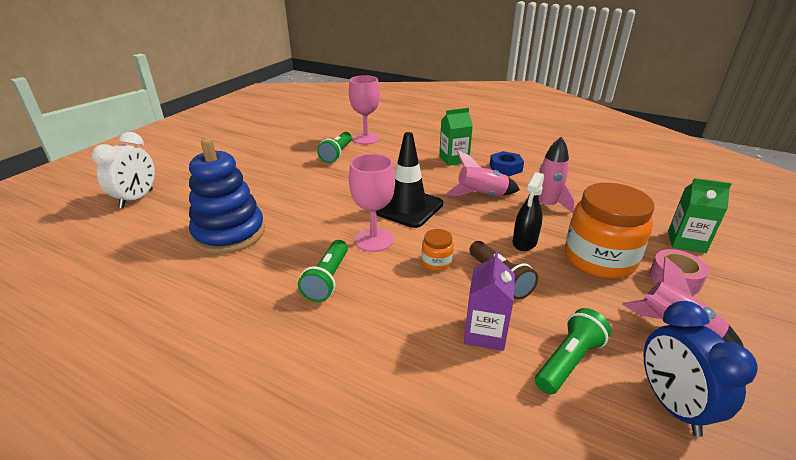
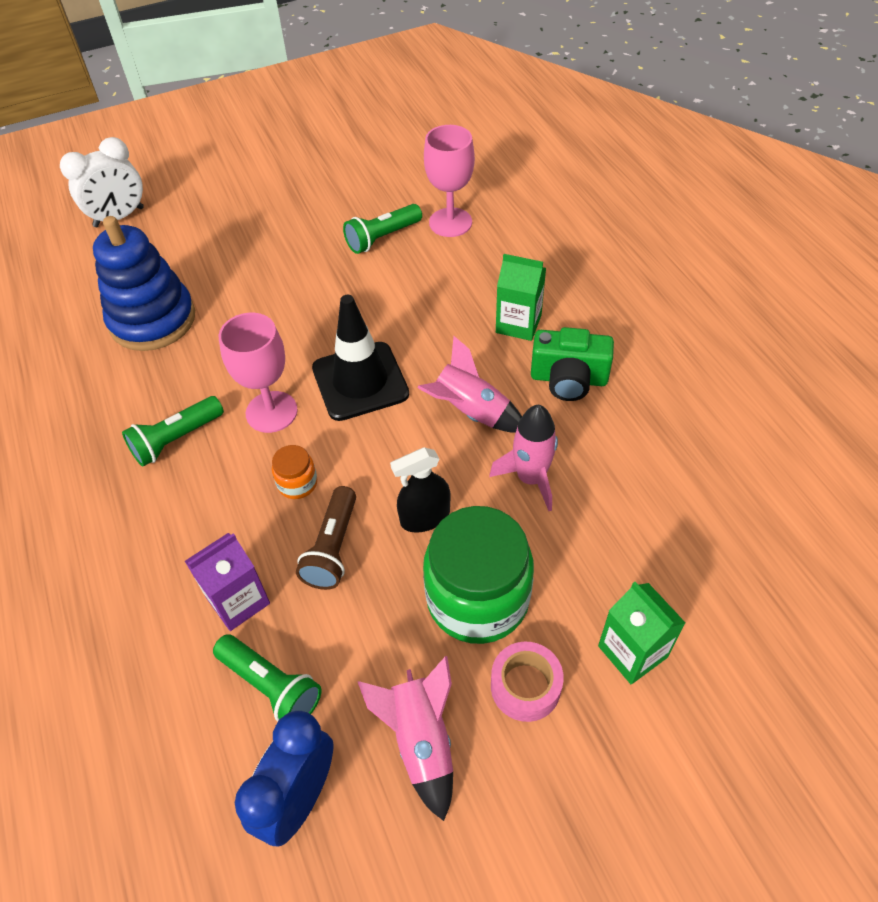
camera: 40 degrees right, 20 degrees up
(505, 168) = (568, 379): blue nut -> green camera
(568, 361) = (271, 686): green flashlight -> green flashlight turned 45 degrees clockwise
(599, 259) = (477, 598): orange jar -> green jar

